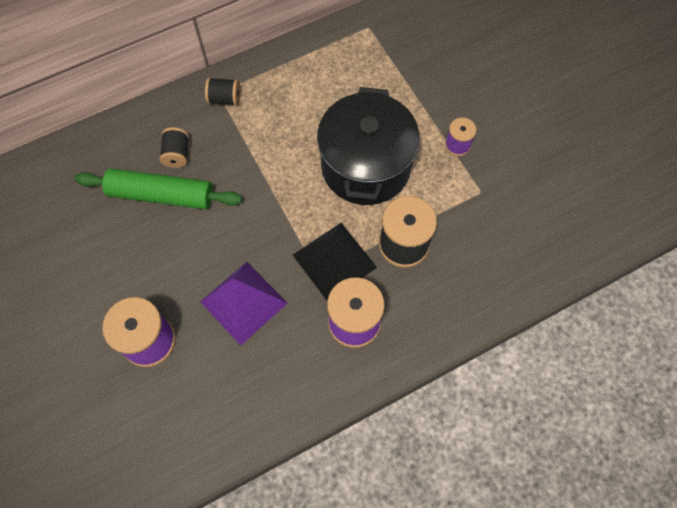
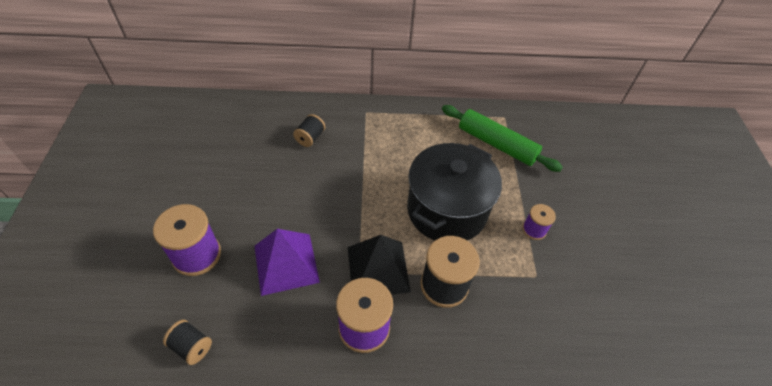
camera: 25 degrees right, 15 degrees down
(161, 195) = (280, 159): green rolling pin -> green rolling pin (496, 144)
(224, 99) = (368, 118): black spool -> black spool (192, 346)

